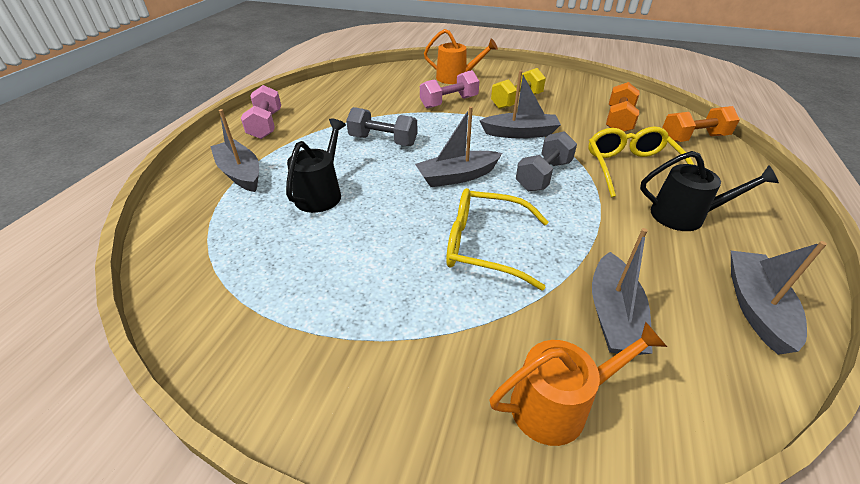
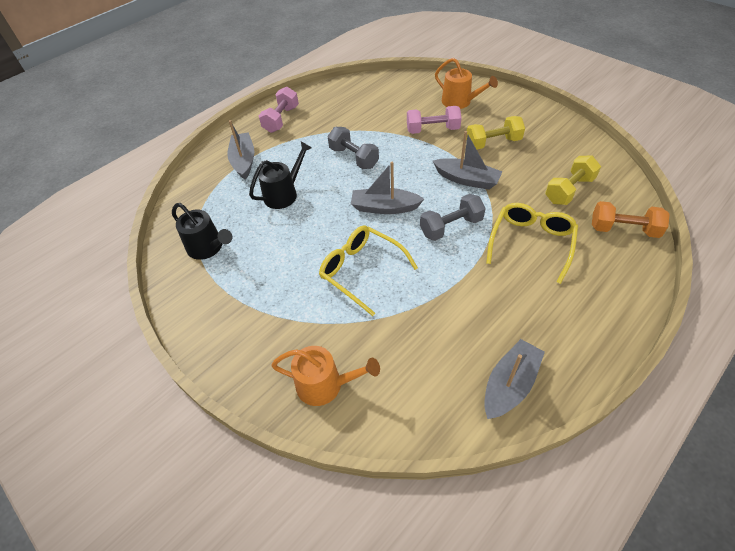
camera: 30 degrees right, 10 degrees up
(613, 315) = (404, 350): grey boat -> none
(618, 121) = (569, 190): orange dumbbell -> yellow dumbbell
(684, 216) = (532, 299): black watering can -> black watering can (208, 248)

